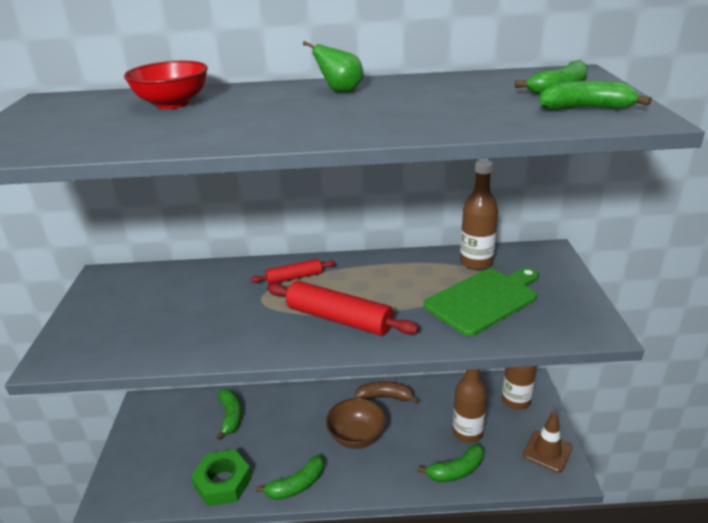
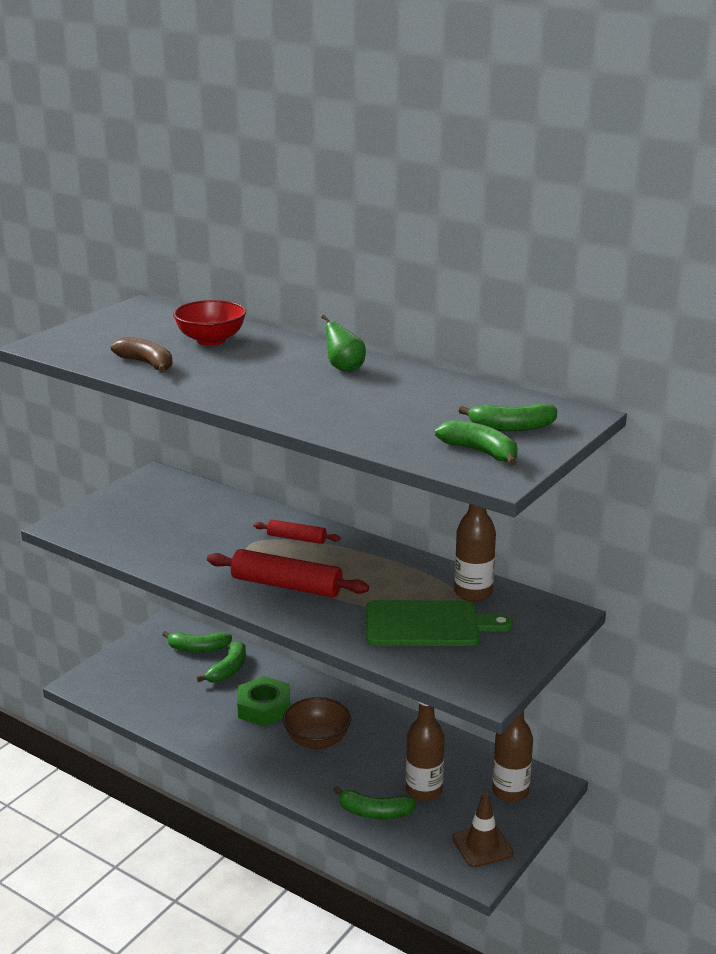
camera: 35 degrees right, 5 degrees down
(223, 482) = (172, 716): green nut -> green nut (264, 707)
(297, 485) = (227, 749): green banana -> green banana (198, 649)
(339, 319) = (286, 586): red rolling pin -> red rolling pin turned 45 degrees counterclockwise
(385, 397) = (382, 723): brown banana -> brown banana (147, 364)

